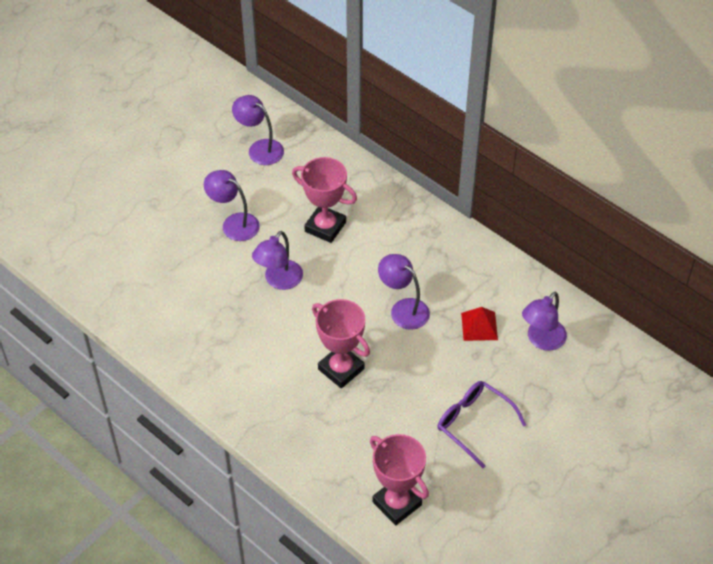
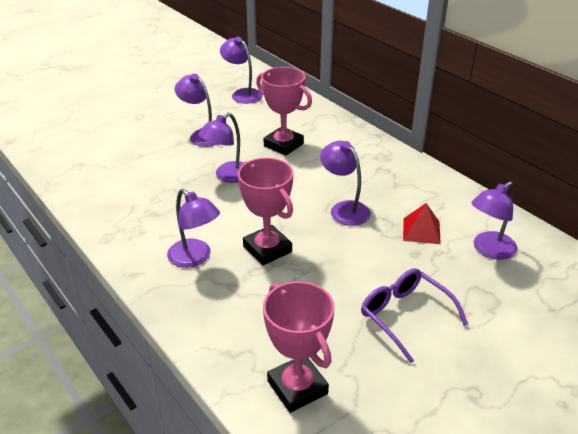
camera: 10 degrees right, 15 degrees down
(277, 389) = (195, 258): none -> purple lamp

